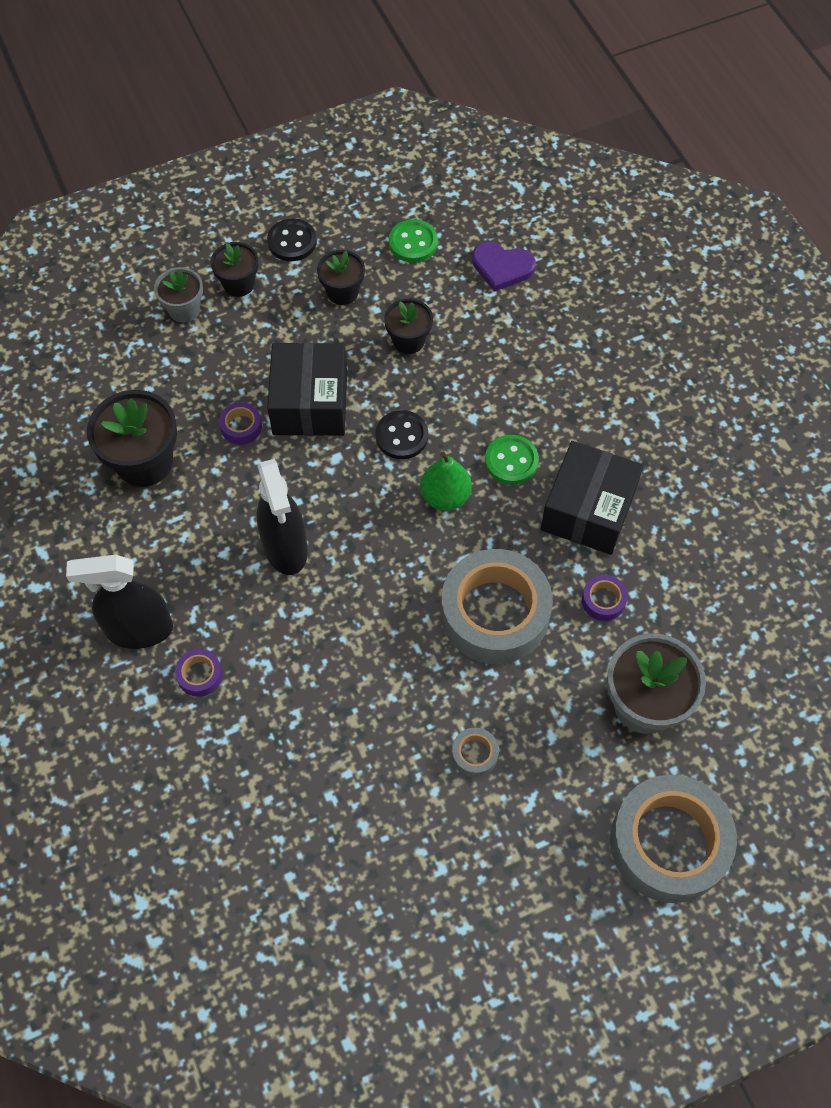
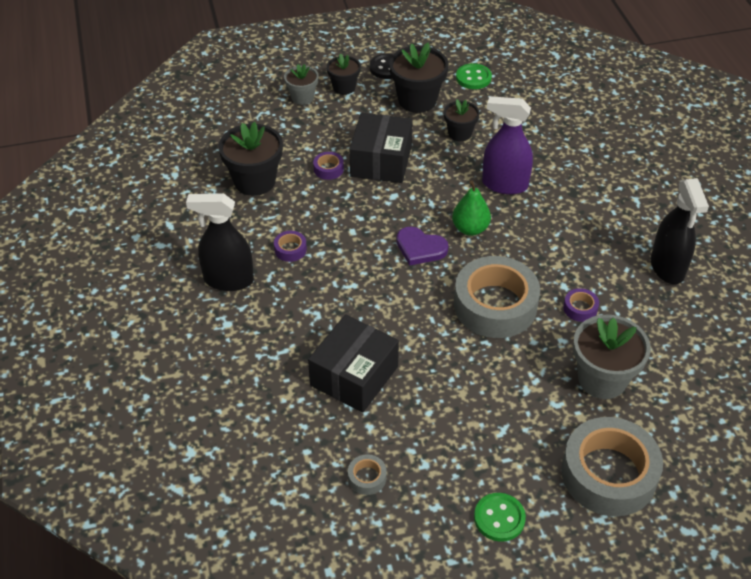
camera: 10 degrees right, 15 degrees down
(200, 675) = (266, 314): purple tape -> purple tape (290, 249)
(285, 548) = (345, 245): black spray bottle -> black spray bottle (667, 268)
(342, 292) = (417, 100): black flower pot -> black flower pot, size x1.69
(401, 436) = (444, 189): black button -> none
(474, 754) = (464, 393): grey tape -> grey tape (367, 477)
(480, 417) = (504, 184): none -> purple spray bottle
(502, 267) = (535, 99): purple heart -> purple heart (420, 248)
(511, 461) = (523, 213): green button -> green button (499, 518)
(588, 510) = (577, 250): black box -> black box (354, 376)

